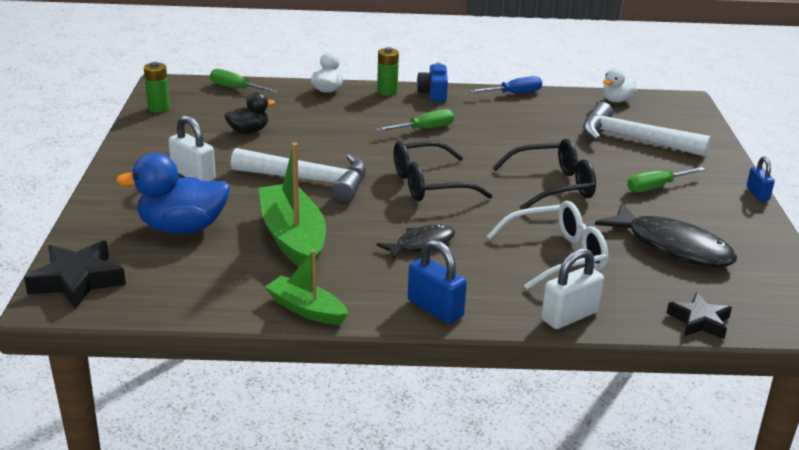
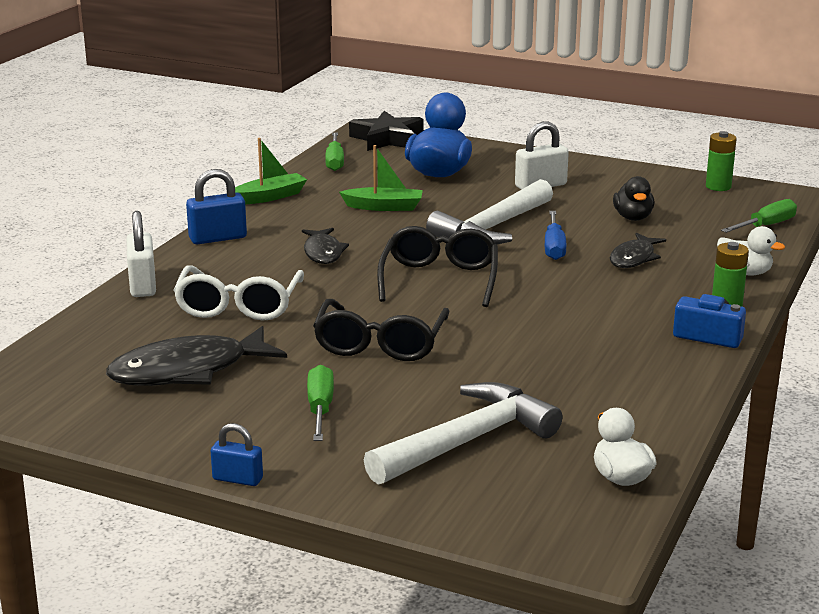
camera: 115 degrees right, 5 degrees down
(293, 238) = (384, 207): green boat -> green boat, size x0.59
(330, 123) = (634, 258): none -> black fish
(424, 129) = (588, 306): green screwdriver -> green screwdriver (335, 161)
(514, 93) = (685, 395): blue screwdriver -> blue screwdriver (554, 247)
(699, 321) = (62, 339): black star -> none

